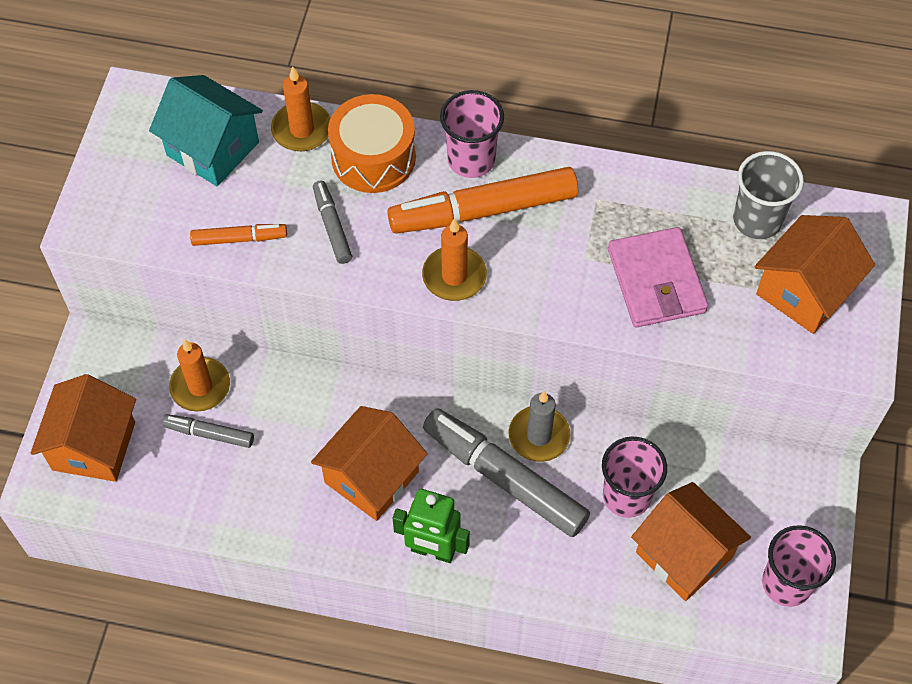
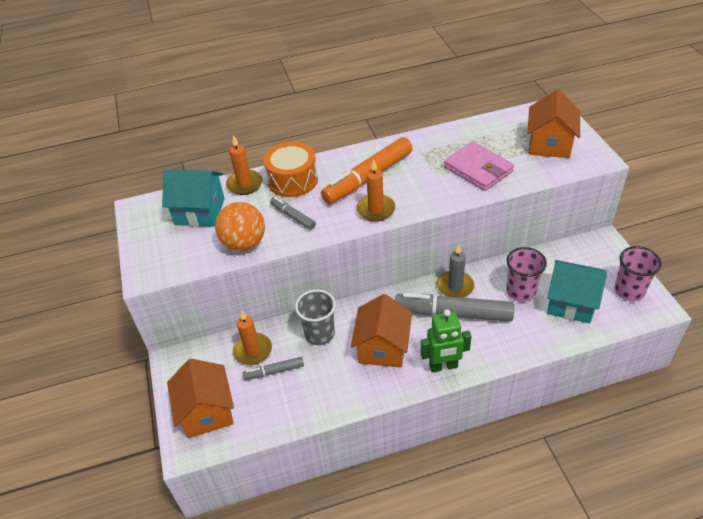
camera: 25 degrees left, 15 degrees down
(239, 239) = (244, 243): orange marker -> orange ball
(471, 160) = (345, 161): pink cup -> none
(684, 555) = (571, 303): orange house -> turquoise house
(757, 220) = (502, 128): grey cup -> grey cup (319, 334)

